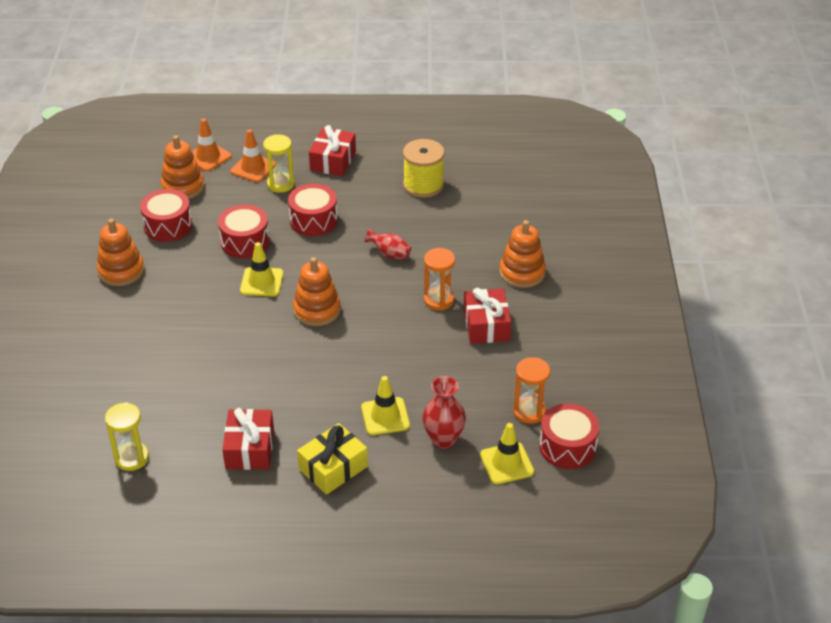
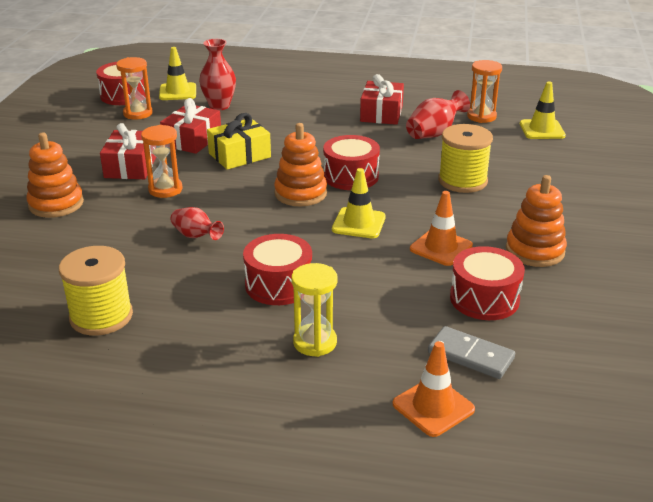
camera: 170 degrees left, 10 degrees down
(132, 458) = (481, 116): yellow hourglass -> orange hourglass
(168, 344) = (462, 181): none -> yellow spool
(183, 187) = (470, 355): orange stacking toy -> grey domino
(190, 417) = (434, 133): none -> red vase
(245, 242) = (376, 268): red drum -> red drum (351, 176)
(253, 168) = (356, 375): orange traffic cone -> orange traffic cone (441, 247)
(333, 161) = (220, 373): red gift -> red gift (192, 140)
(333, 468) = (315, 100): yellow gift -> yellow gift (239, 155)
(385, 416) = (261, 120): yellow traffic cone -> yellow traffic cone (542, 130)

